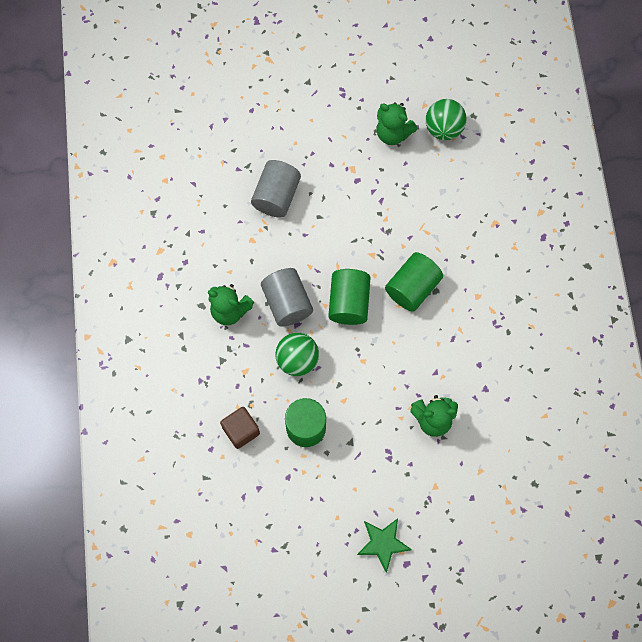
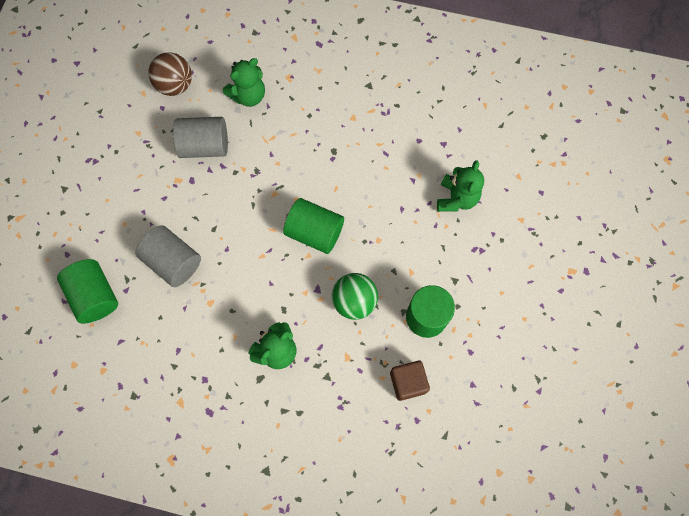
camera: 70 degrees left, 0 degrees up
(287, 303) = (291, 290): grey cylinder -> grey cylinder (205, 146)
(383, 543) = (561, 285): green star -> none
(393, 133) = (158, 130): green teddy bear -> green teddy bear (248, 96)
(412, 288) = (322, 170): green cylinder -> green cylinder (95, 296)
(443, 129) = (175, 85): green ball -> brown ball

